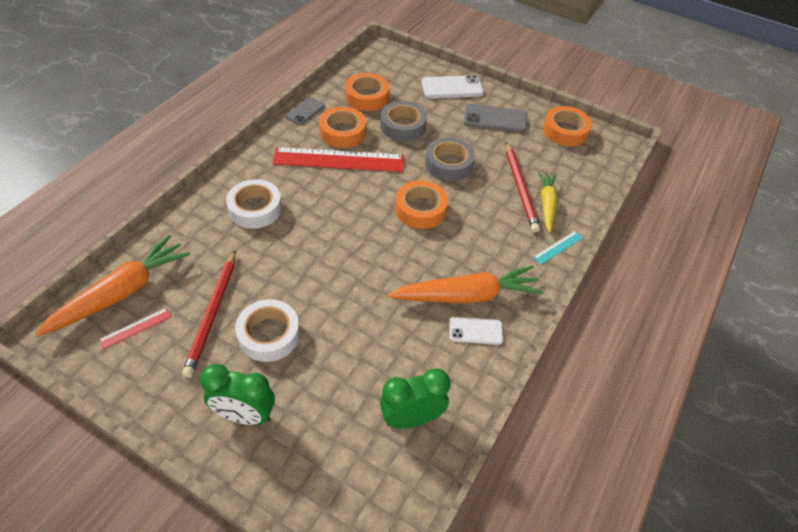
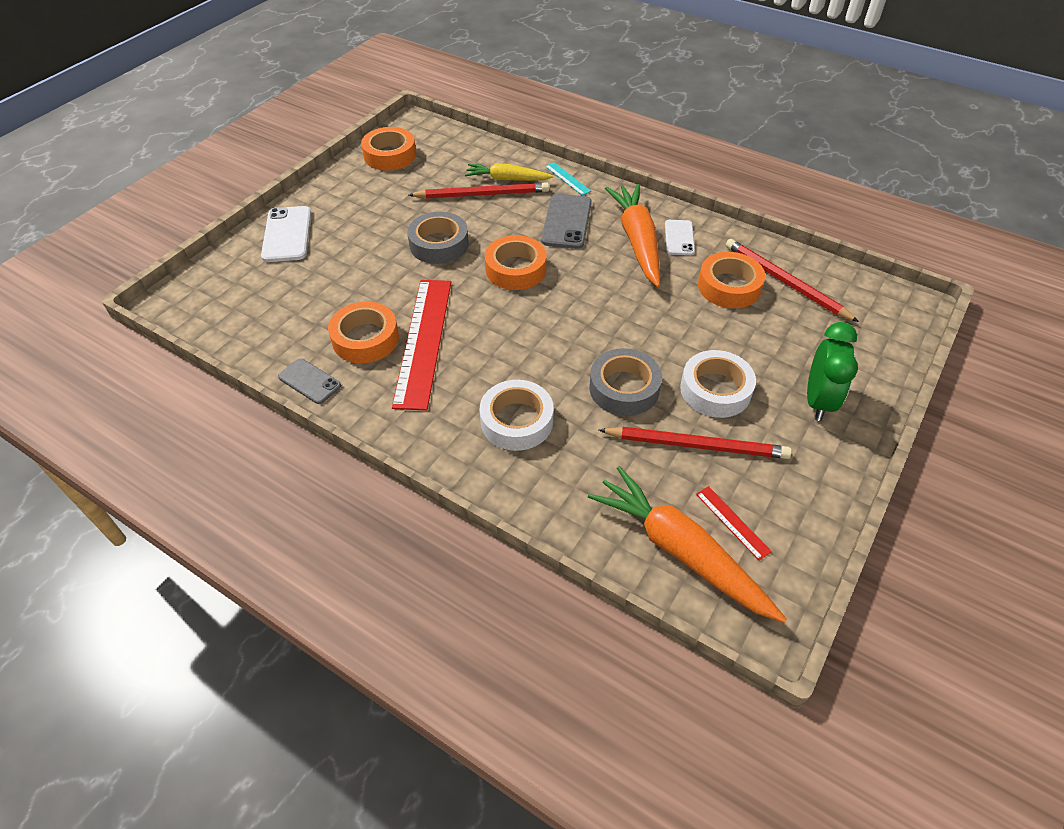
camera: 85 degrees left, 0 degrees up
(367, 97) = (289, 315): orange tape -> orange tape (729, 286)
(403, 126) = (361, 281): grey tape -> grey tape (624, 388)
(411, 418) = (785, 282): green clock -> red pencil
(495, 119) = (359, 203): grey phone -> grey phone (566, 222)

